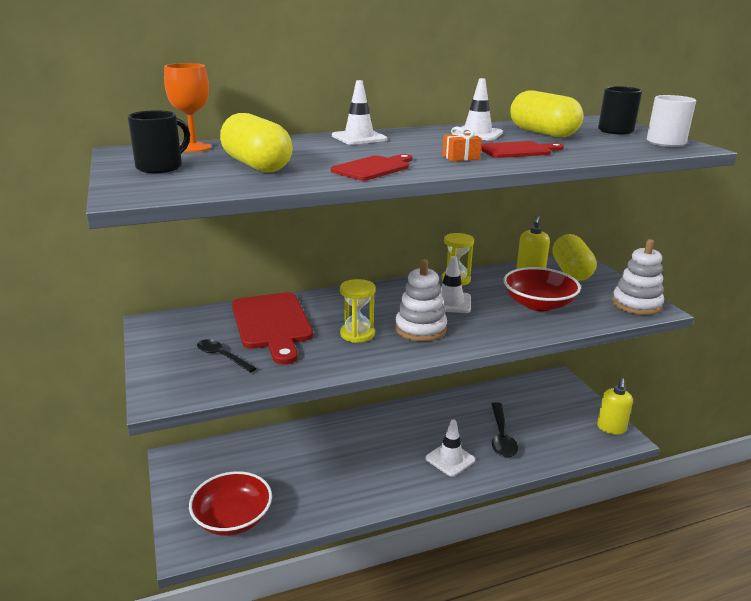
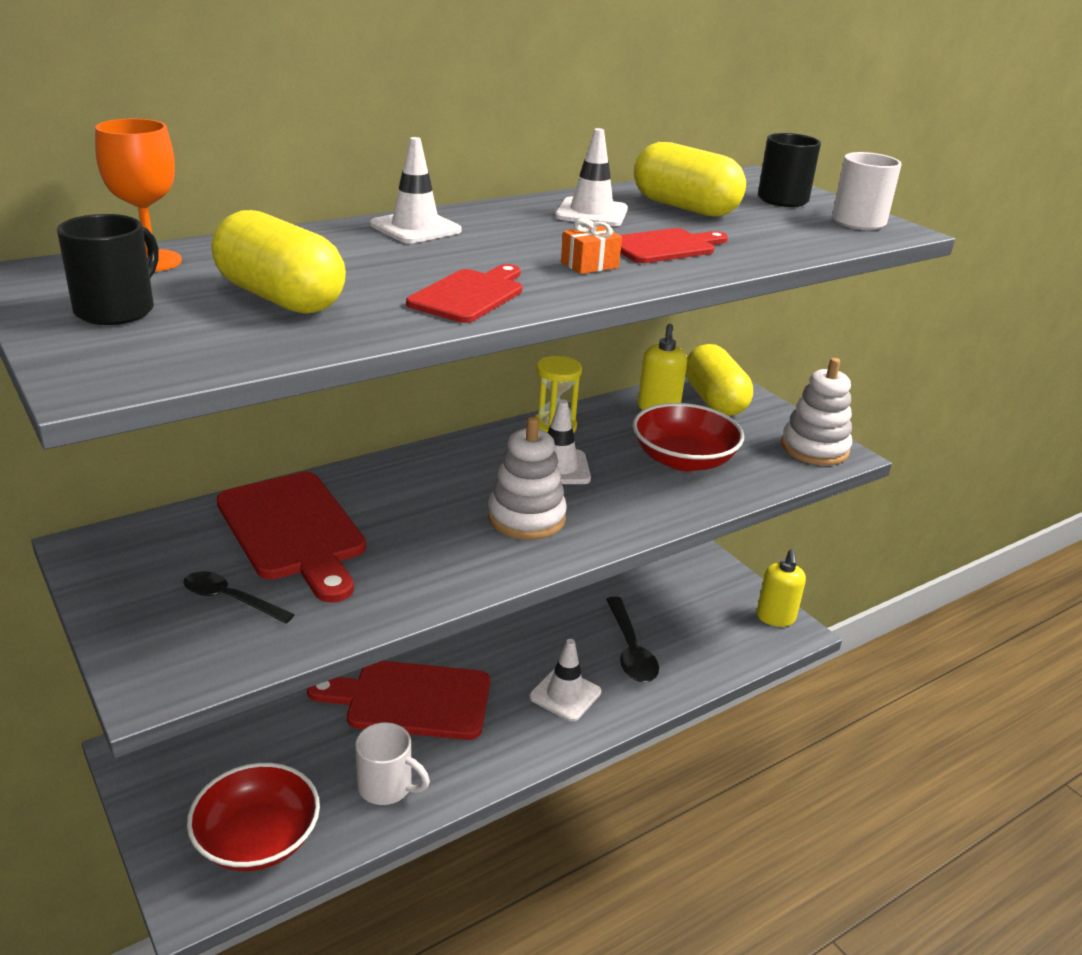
camera: 15 degrees left, 5 degrees up
(320, 500) = (387, 787): none -> white mug
(348, 450) = (410, 700): none -> red cutting board
(357, 334) = (434, 536): yellow hourglass -> none

